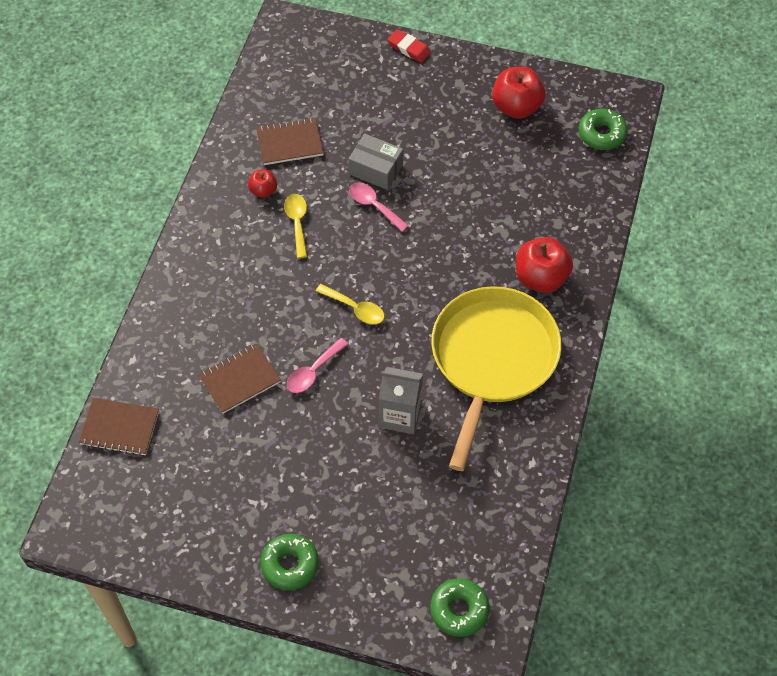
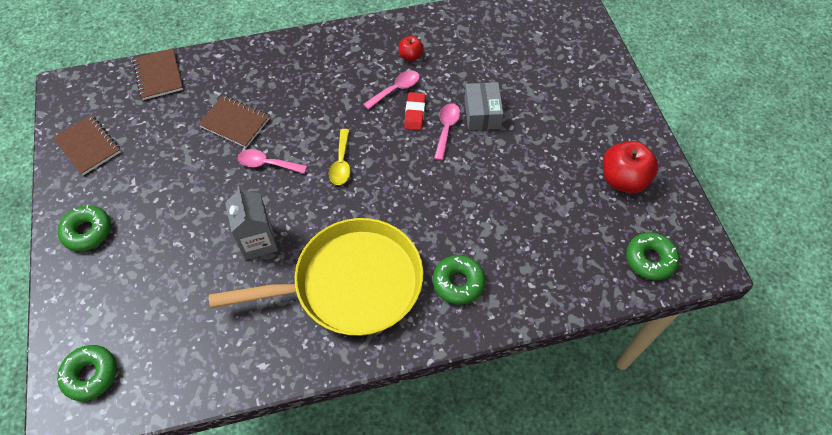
camera: 60 degrees right, 0 degrees up
(290, 143) = (465, 50): brown notebook -> brown notebook (88, 146)
(297, 223) = (396, 89): yellow spoon -> pink spoon
(409, 48) = (617, 79): red eraser -> red eraser (415, 113)
(541, 278) = (458, 282): red apple -> green donut

